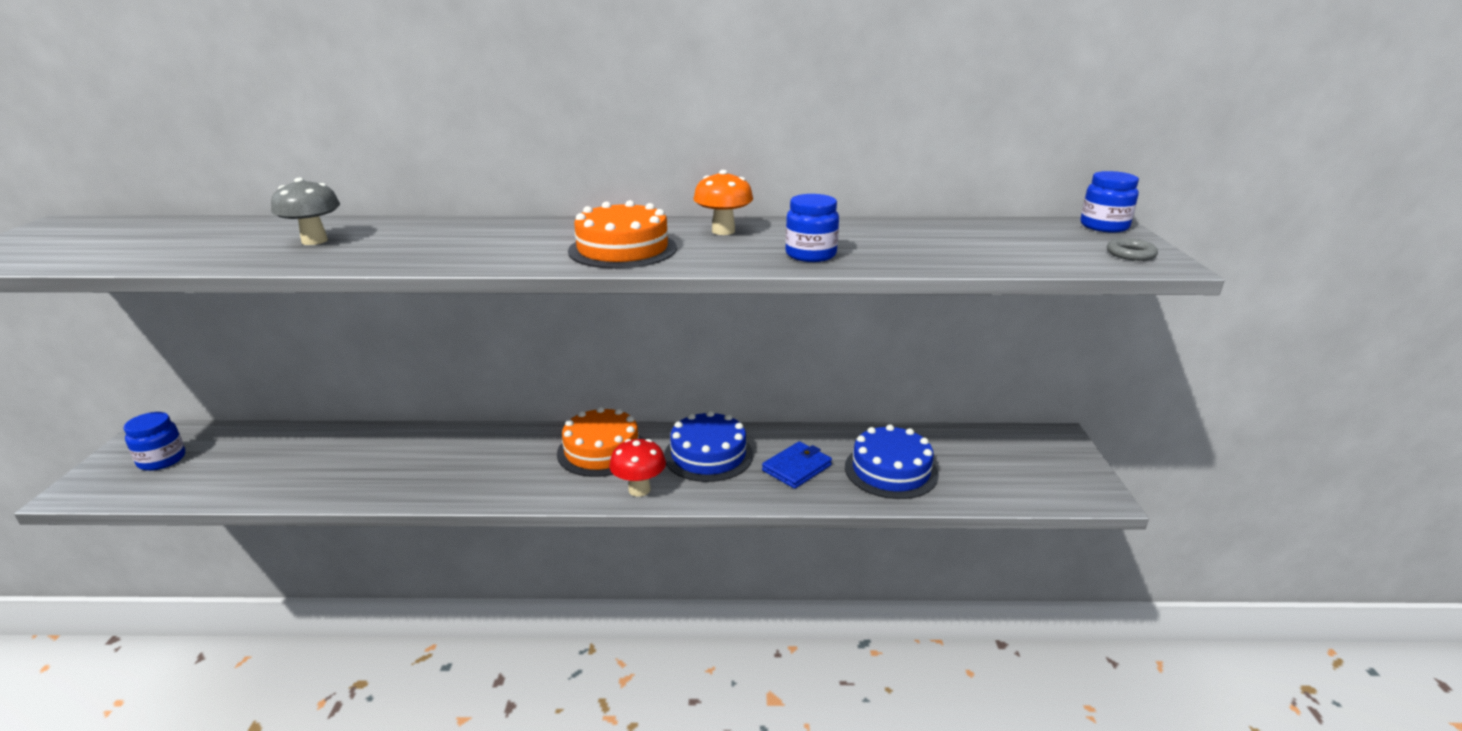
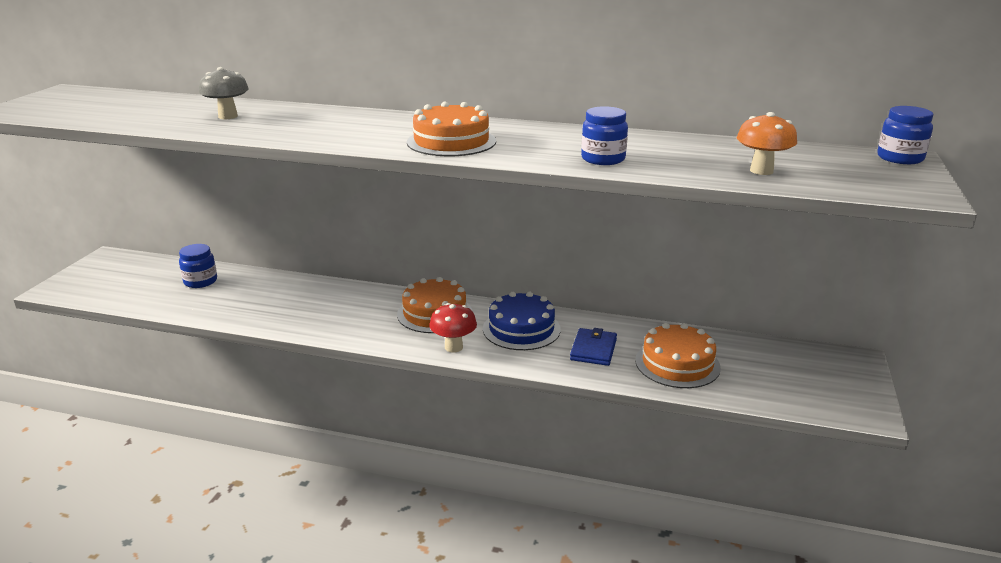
camera: 15 degrees right, 0 degrees up
(162, 460) = (113, 276): blue jar -> blue jar (200, 281)
(723, 231) = (542, 134): orange mushroom -> orange mushroom (761, 171)
(796, 468) = (593, 349): blue wallet -> blue wallet turned 45 degrees counterclockwise
(891, 470) = (677, 364): blue cake -> orange cake
(1130, 254) = (902, 184): grey ring -> none

